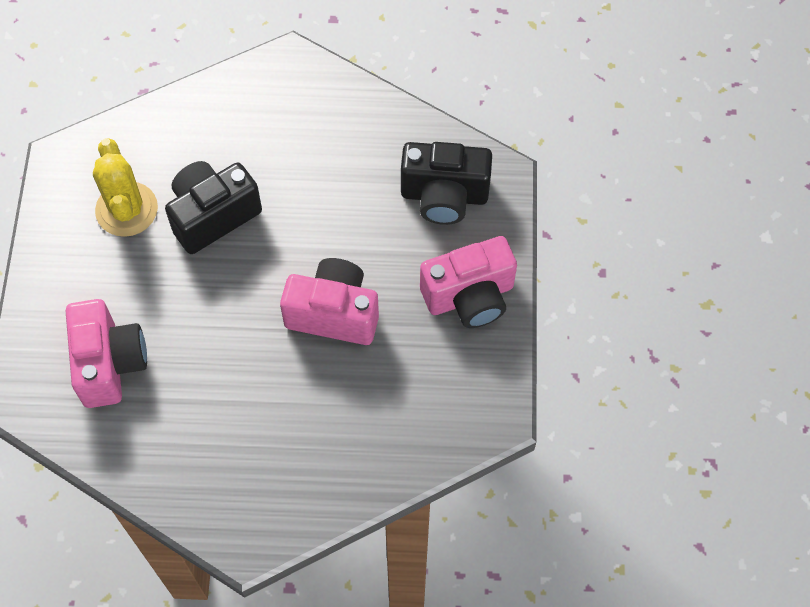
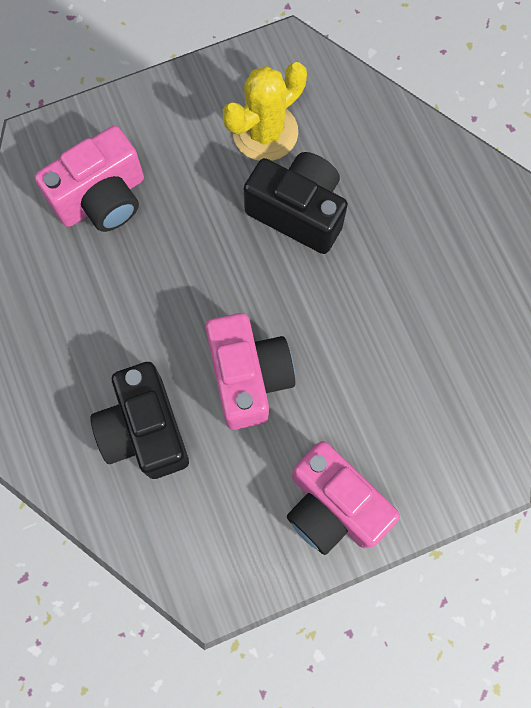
camera: 65 degrees right, 10 degrees up
(444, 196) = (437, 426): black camera -> black camera (145, 430)

